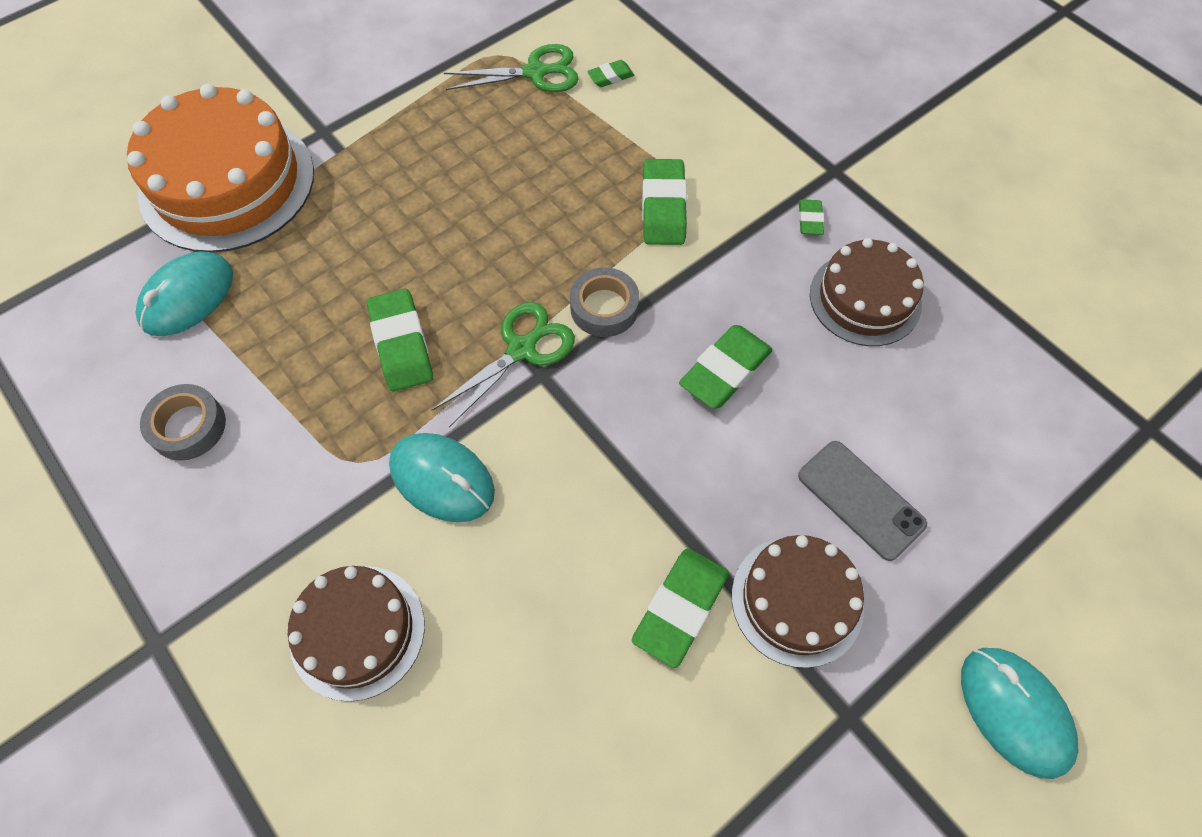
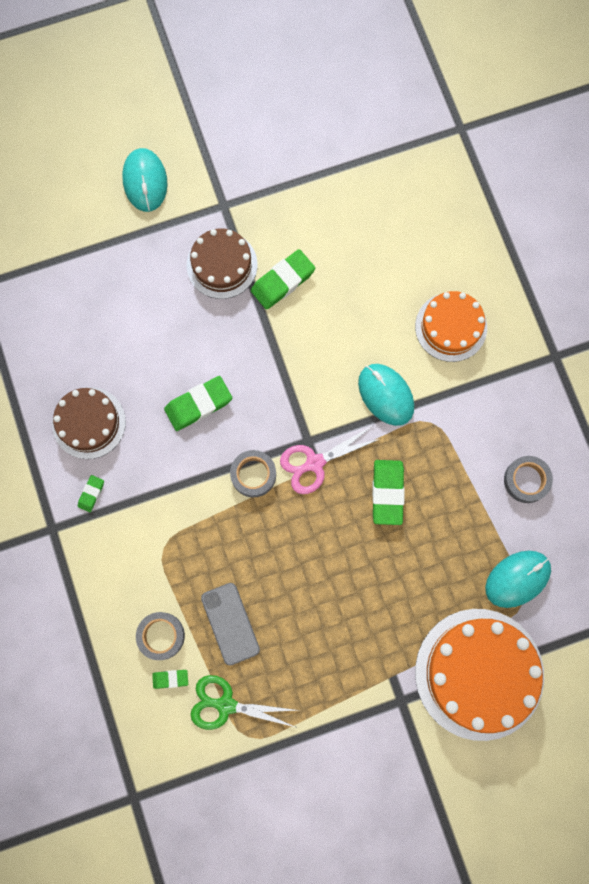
camera: 160 degrees left, 15 degrees up
(357, 631) = (451, 327): brown cake -> orange cake
(521, 349) = (315, 463): green scissors -> pink scissors
(642, 109) = (161, 636): none -> grey tape
(663, 207) = (183, 540): green eraser -> none
(861, 500) = (161, 303): grey phone -> grey phone (230, 623)

